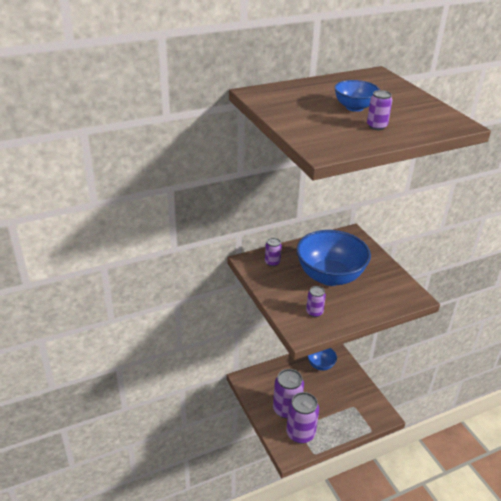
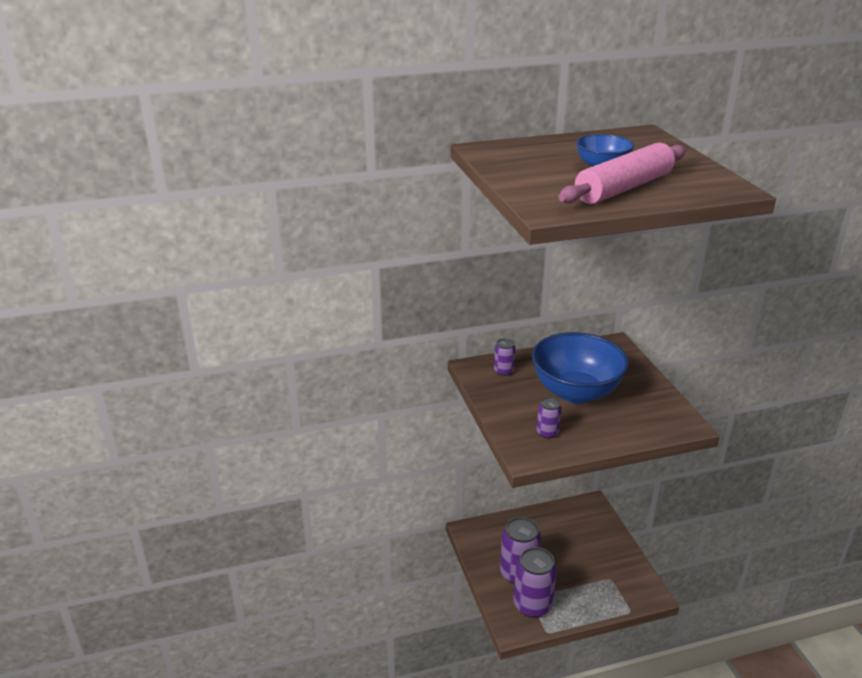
camera: 10 degrees right, 5 degrees down
(320, 365) = (572, 522): blue bowl -> none
(376, 126) = (624, 188): purple can -> pink rolling pin

